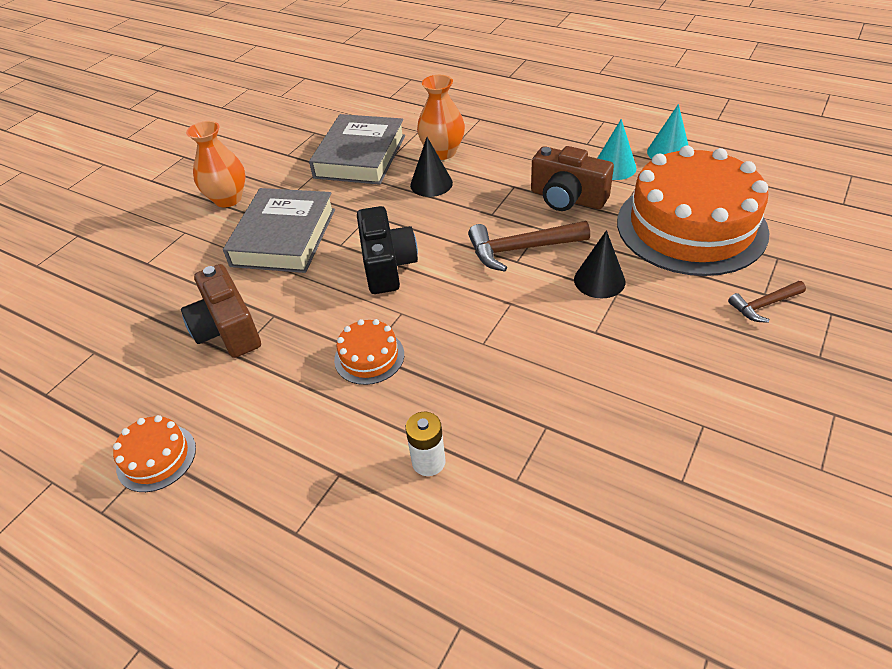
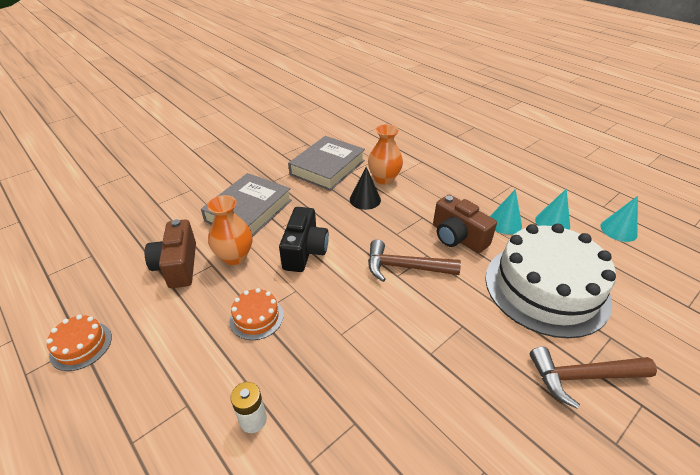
camera: 15 degrees right, 5 degrees down
(228, 199) = (229, 174): orange vase -> orange vase (235, 256)
(599, 280) = (453, 311): black cone -> none
(691, 226) = (546, 288): orange cake -> white cake
(744, 142) = (618, 230): none -> turquoise cone
(763, 305) = (582, 377): brown hammer -> brown hammer, size x1.72

